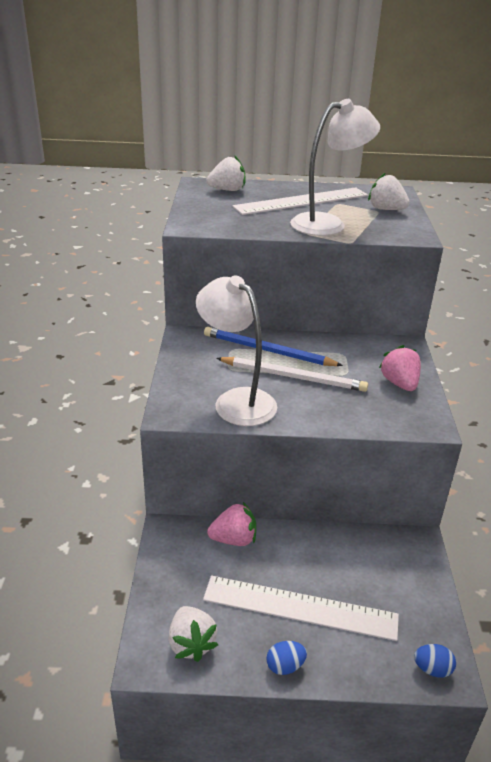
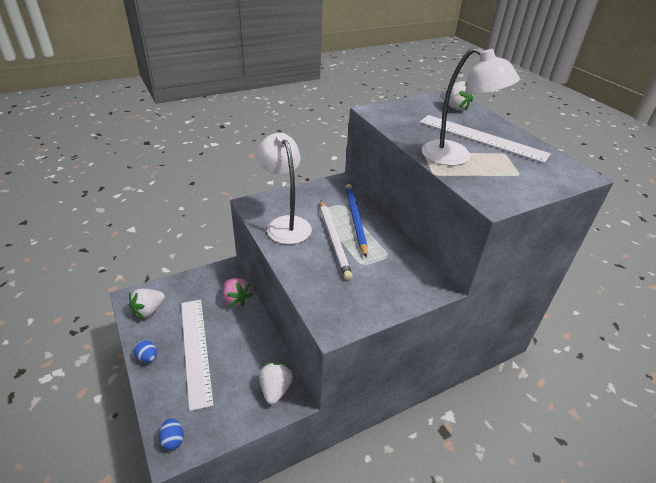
camera: 60 degrees right, 5 degrees up
(236, 400) = (285, 224): white lamp -> white lamp turned 45 degrees counterclockwise
(386, 209) = (529, 177): white strawberry -> white strawberry (275, 389)
(399, 383) = (375, 296): pink strawberry -> none

